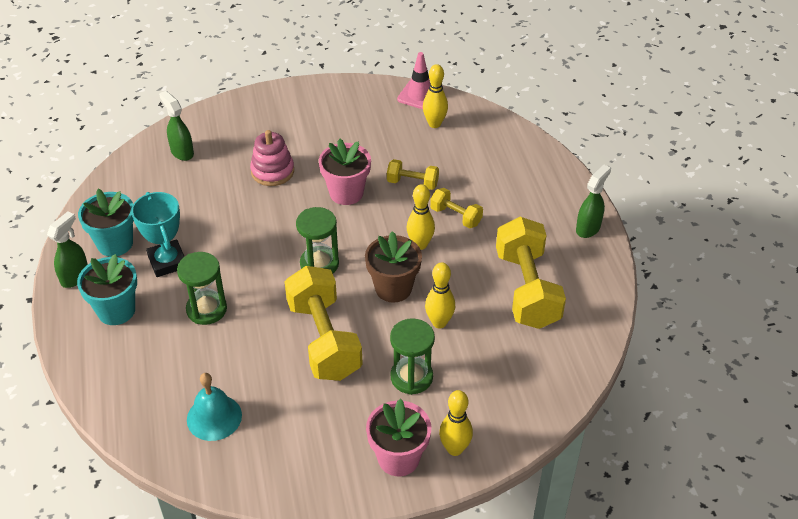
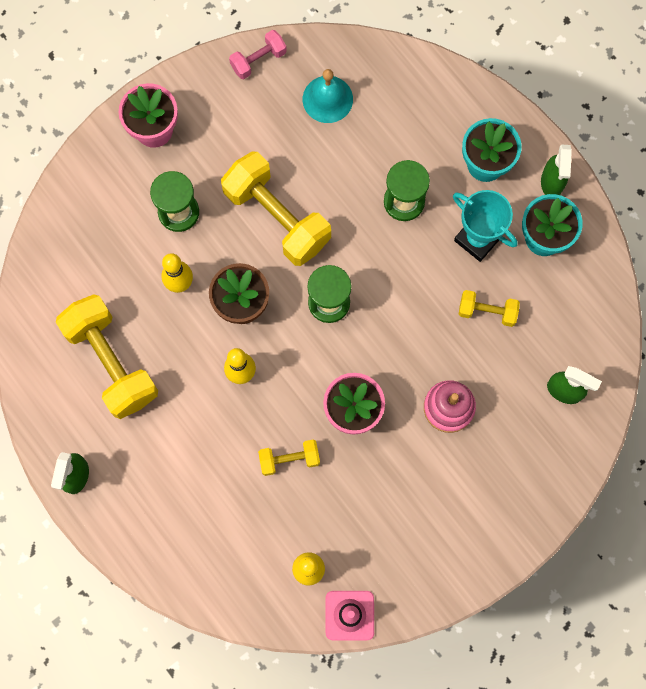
camera: 155 degrees right, 30 degrees up
(257, 481) = (258, 60): none -> pink dumbbell
(454, 449) = (111, 158): yellow bowling pin -> none
(456, 216) = (221, 430): yellow dumbbell -> yellow dumbbell (487, 311)

